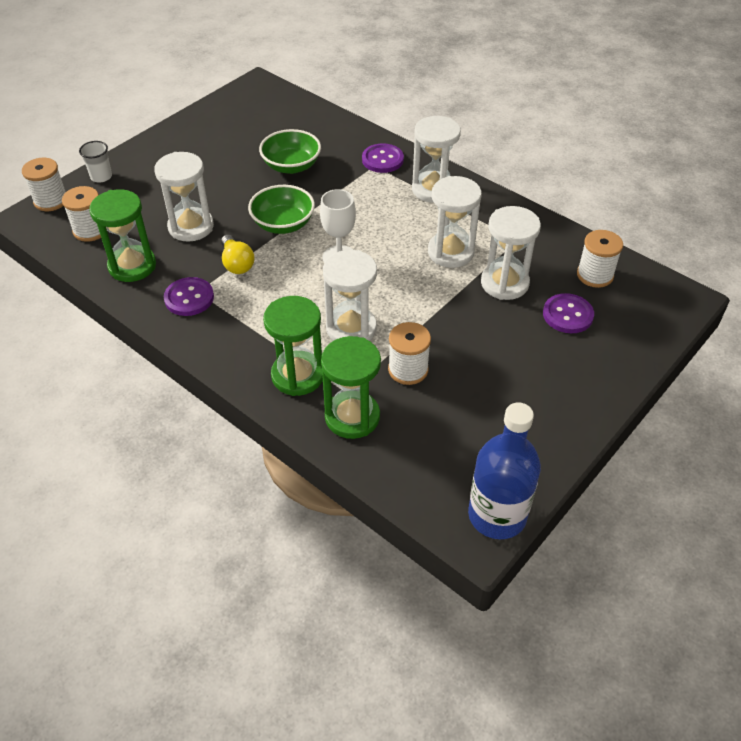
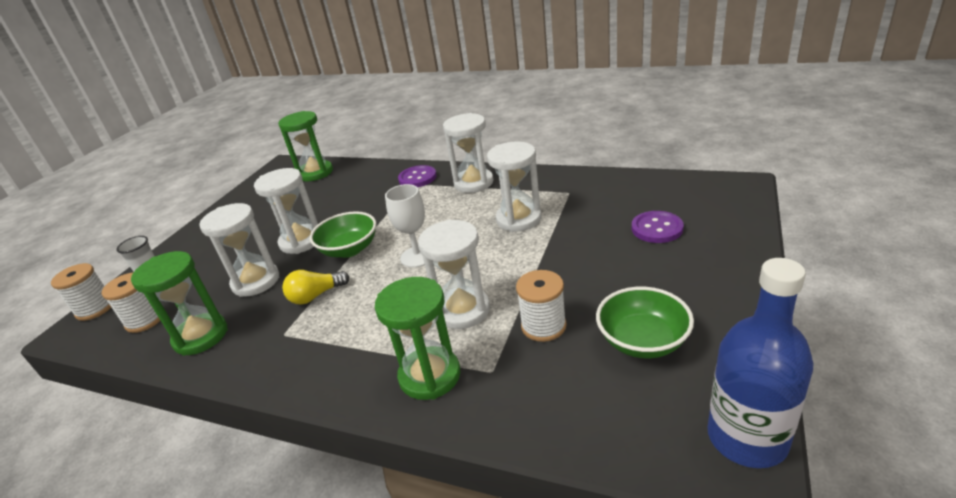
camera: 15 degrees left, 15 degrees down
(189, 298) = (275, 344): purple button -> none
(237, 263) = (316, 296): yellow light bulb -> yellow light bulb turned 105 degrees clockwise
(291, 166) = (337, 206): green bowl -> green bowl (642, 341)
(352, 417) = (513, 395): green hourglass -> green hourglass (315, 173)
(504, 283) = (583, 225): white hourglass -> white hourglass (301, 241)
(595, 275) = (654, 194): white spool -> none

